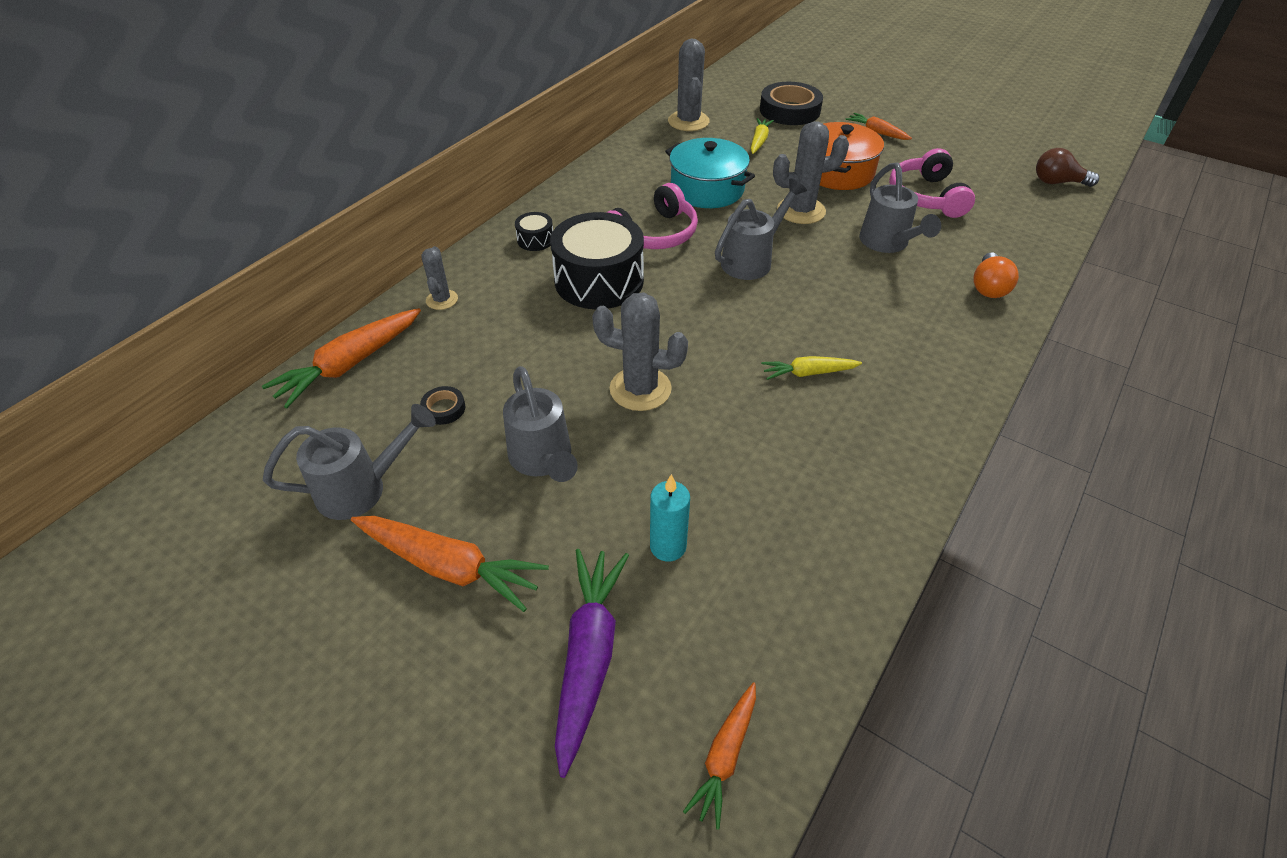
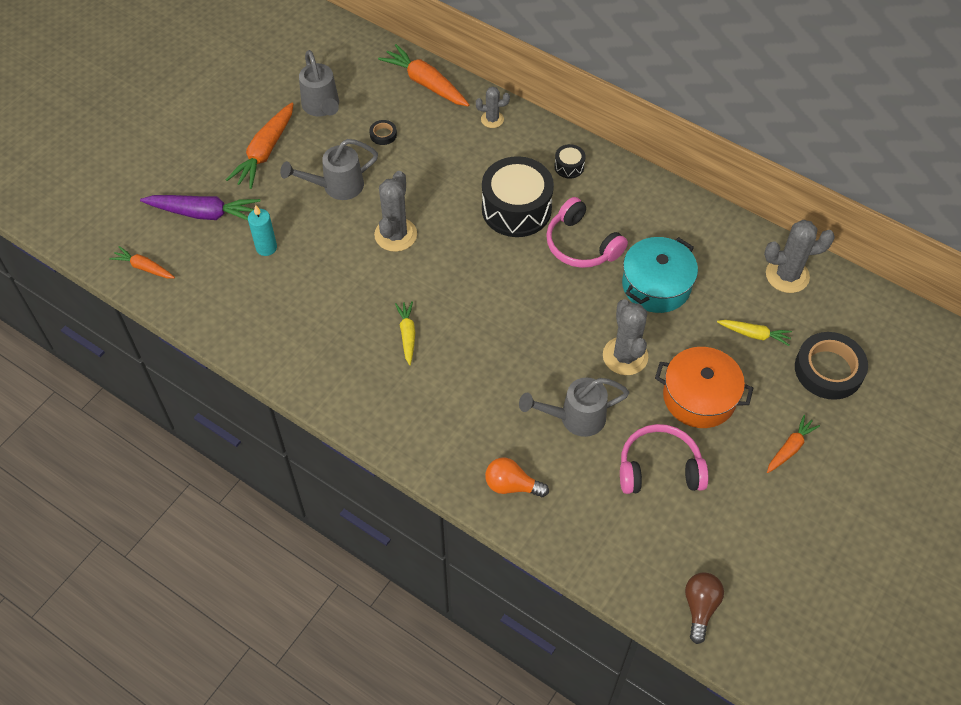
camera: 90 degrees right, 10 degrees up
(752, 260) = (546, 312): grey watering can -> none

